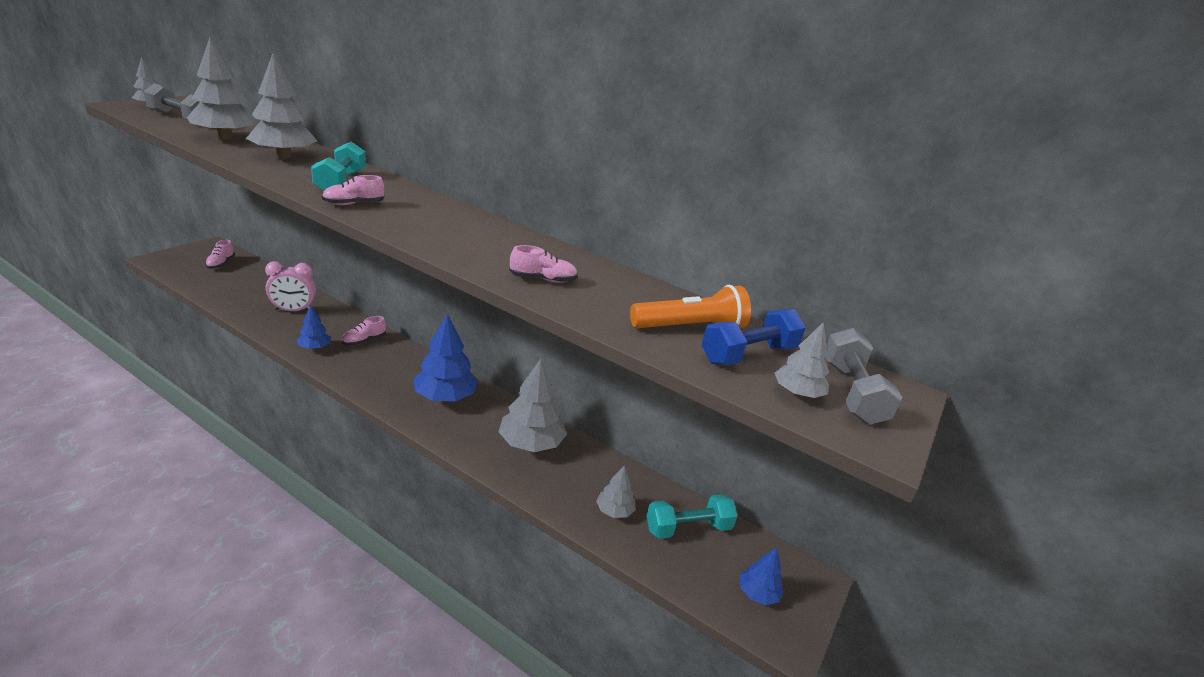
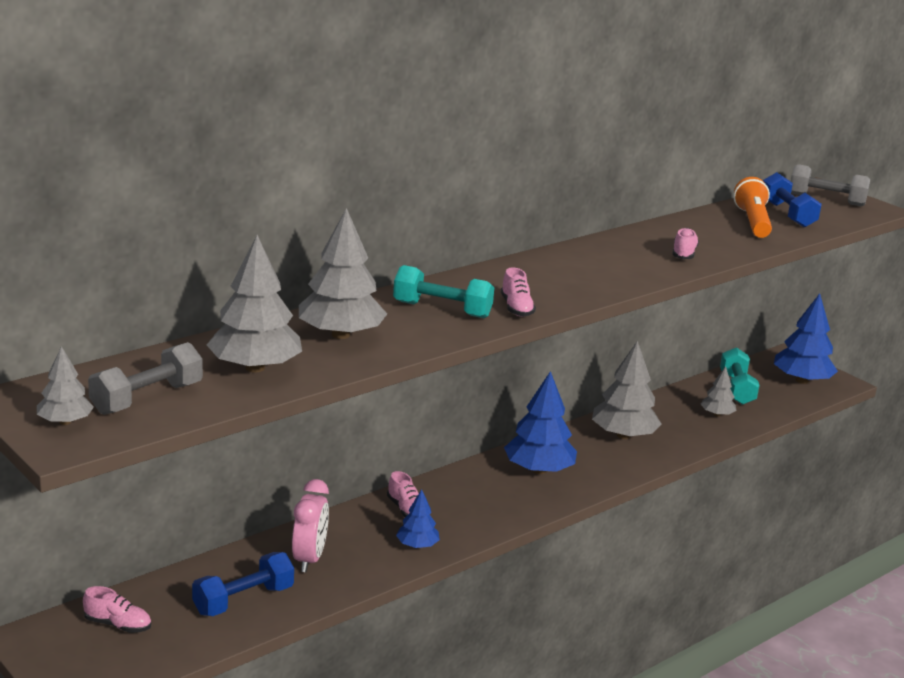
camera: 70 degrees left, 5 degrees down
(244, 294) = (243, 600): none -> blue dumbbell
(757, 593) = (802, 380): blue tree -> blue tree, size x1.86
(797, 393) = (832, 214): grey tree -> none

